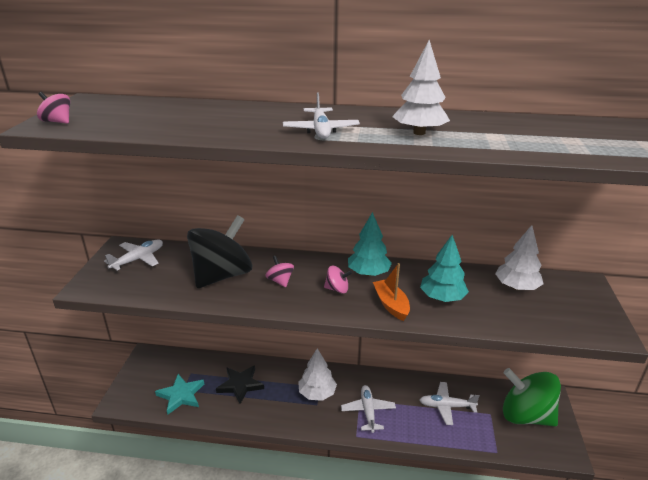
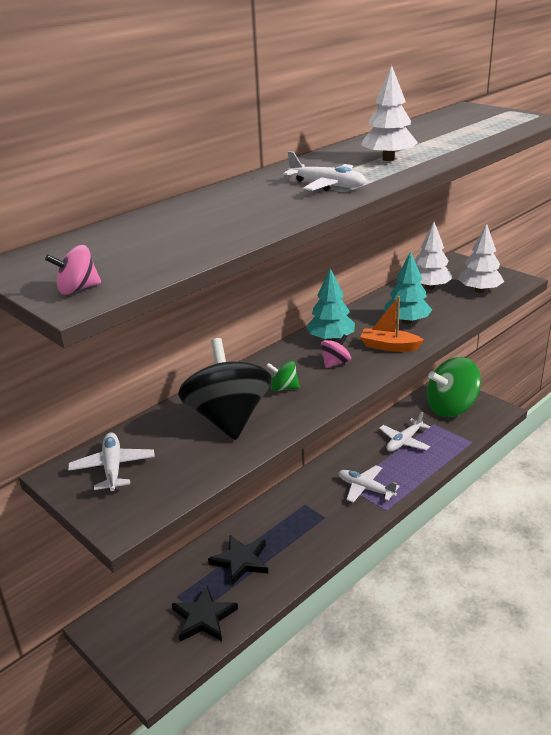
camera: 50 degrees left, 0 degrees up
(181, 395) = (204, 617): turquoise star -> black star
(280, 281) = (283, 388): pink spinning top -> green spinning top
(317, 393) = (311, 510): white tree -> white tree (479, 290)

